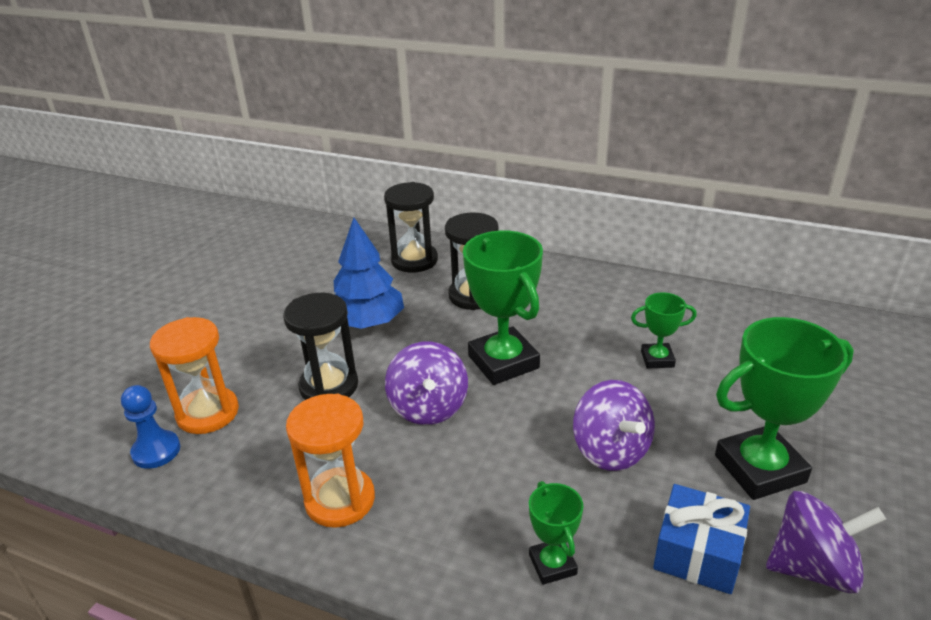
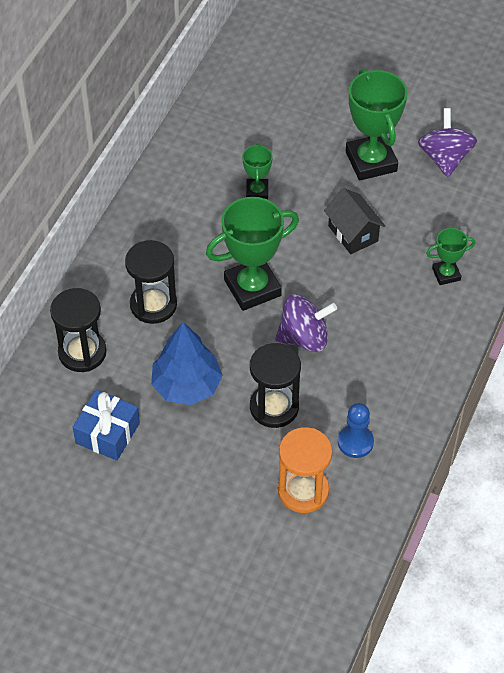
camera: 90 degrees left, 20 degrees up
(156, 451) = (346, 518): blue pawn -> blue pawn (355, 442)
(340, 500) = (396, 388): orange hourglass -> none
(610, 450) = (353, 233): purple spinning top -> black house
(698, 552) = (436, 205): blue gift -> blue gift (107, 433)

